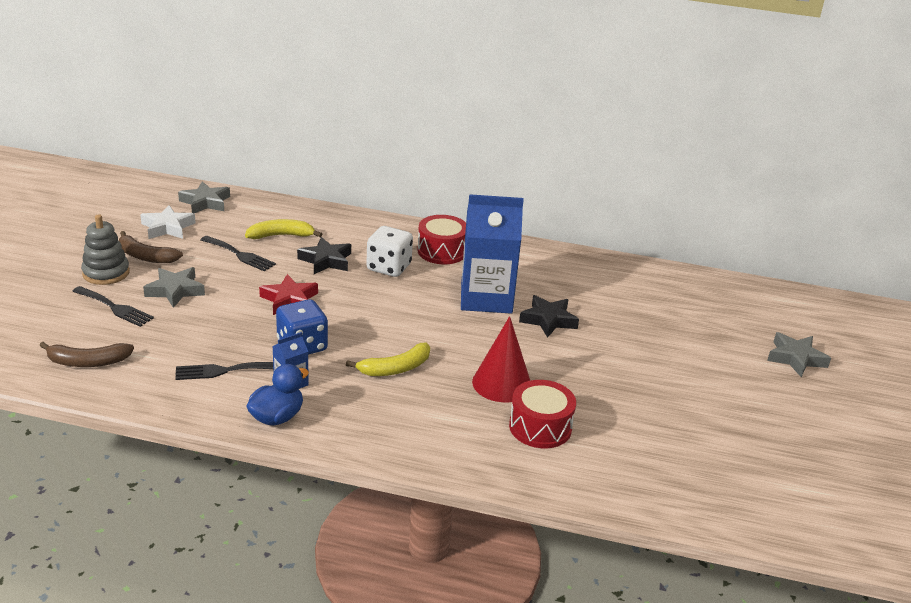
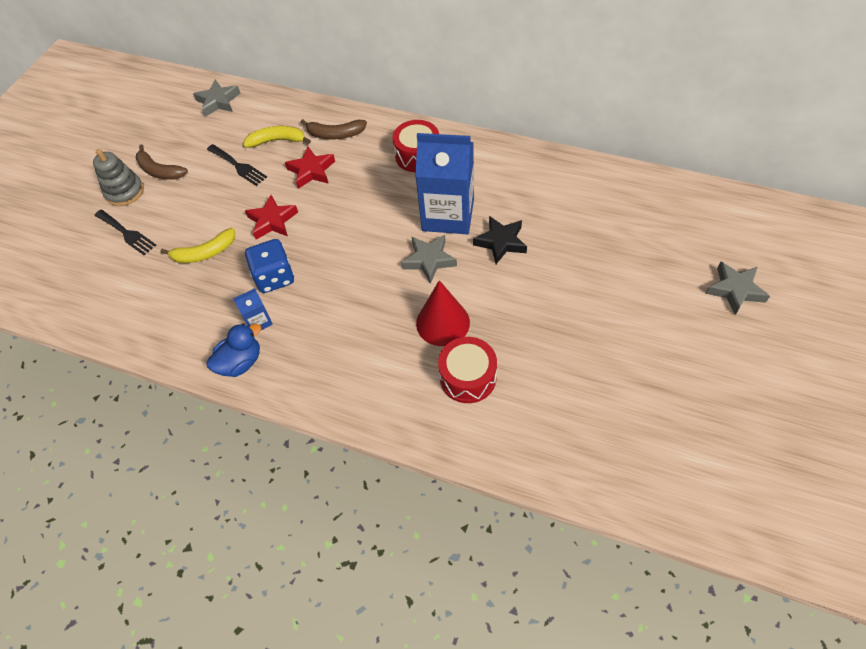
camera: 15 degrees right, 25 degrees up
(88, 362) = (97, 297): brown banana -> brown banana (335, 134)
(167, 227) = (182, 134): white star -> none
(175, 291) = (178, 212): grey star -> grey star (429, 260)
(223, 371) = (204, 307): black fork -> none
(326, 260) = (311, 171): black star -> red star
(389, 267) = (366, 178): white dice -> none
(395, 368) = (351, 304): yellow banana -> yellow banana (205, 253)

